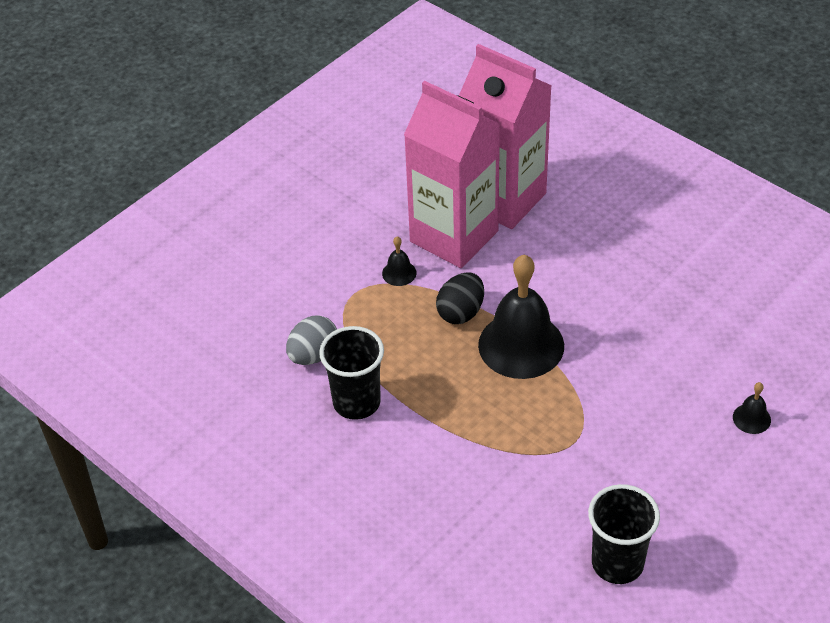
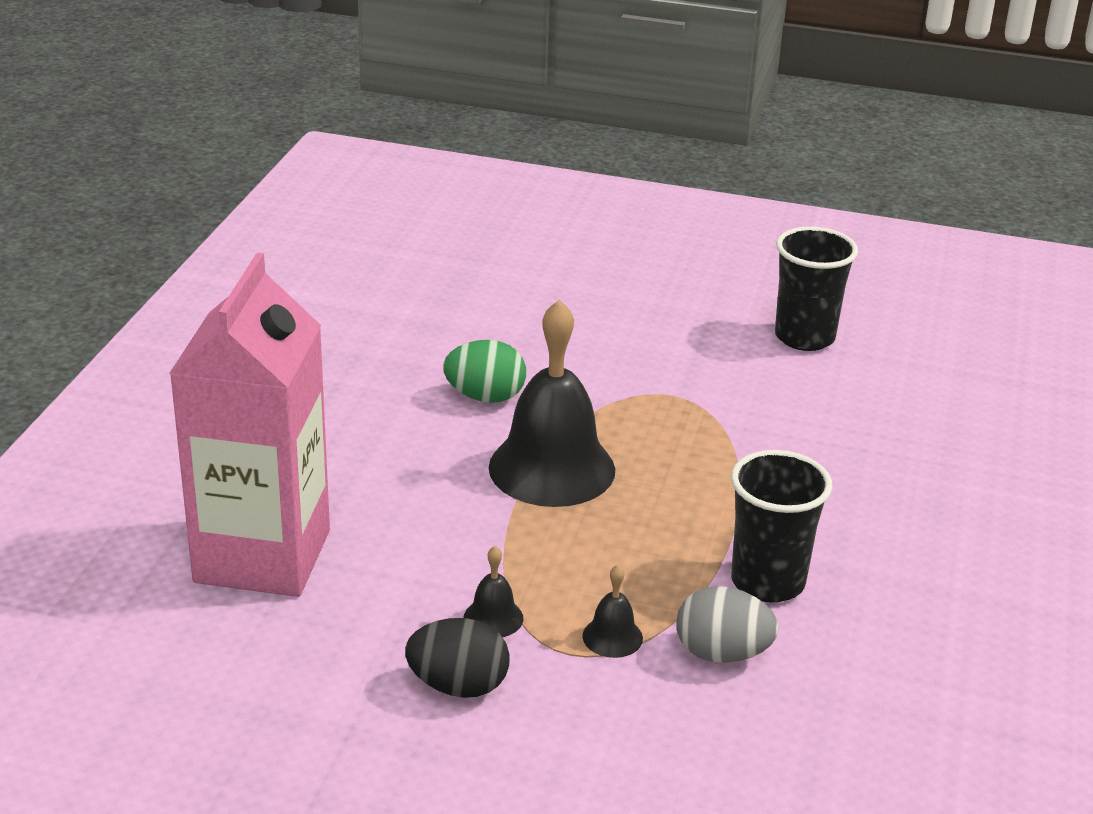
camera: 120 degrees left, 15 degrees down
(454, 236) = (377, 584): pink carton -> none
(461, 312) = (531, 534): black egg -> black egg (458, 686)
(618, 339) = (485, 397): none -> green egg
(751, 418) = (538, 293): black bell -> black bell (612, 637)

